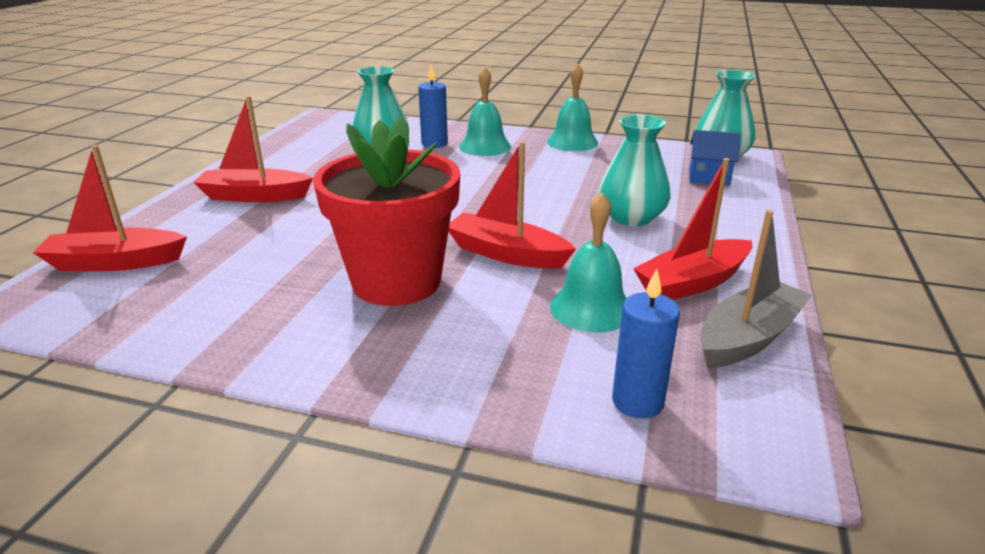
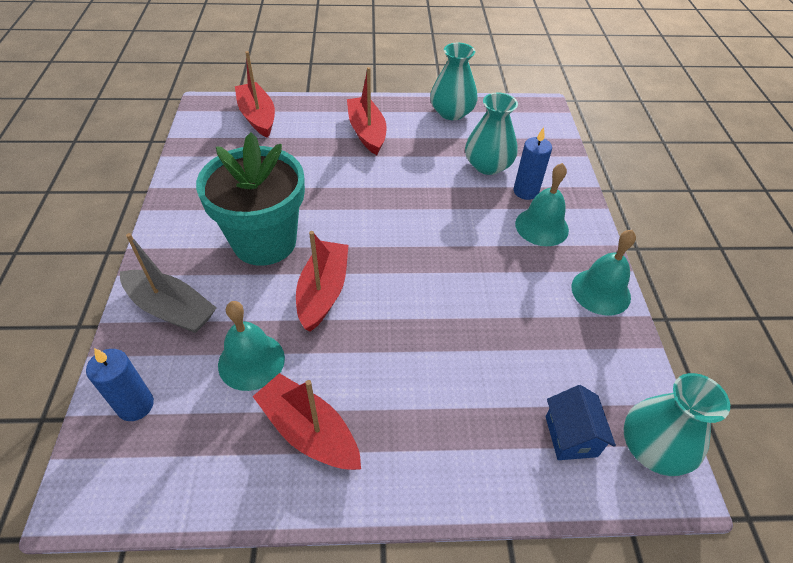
camera: 70 degrees right, 20 degrees up
(396, 282) = (264, 242): red flower pot -> turquoise flower pot
(631, 217) = (426, 369): turquoise vase -> turquoise vase (452, 112)
(748, 338) = (225, 478): grey boat -> grey boat (171, 309)

